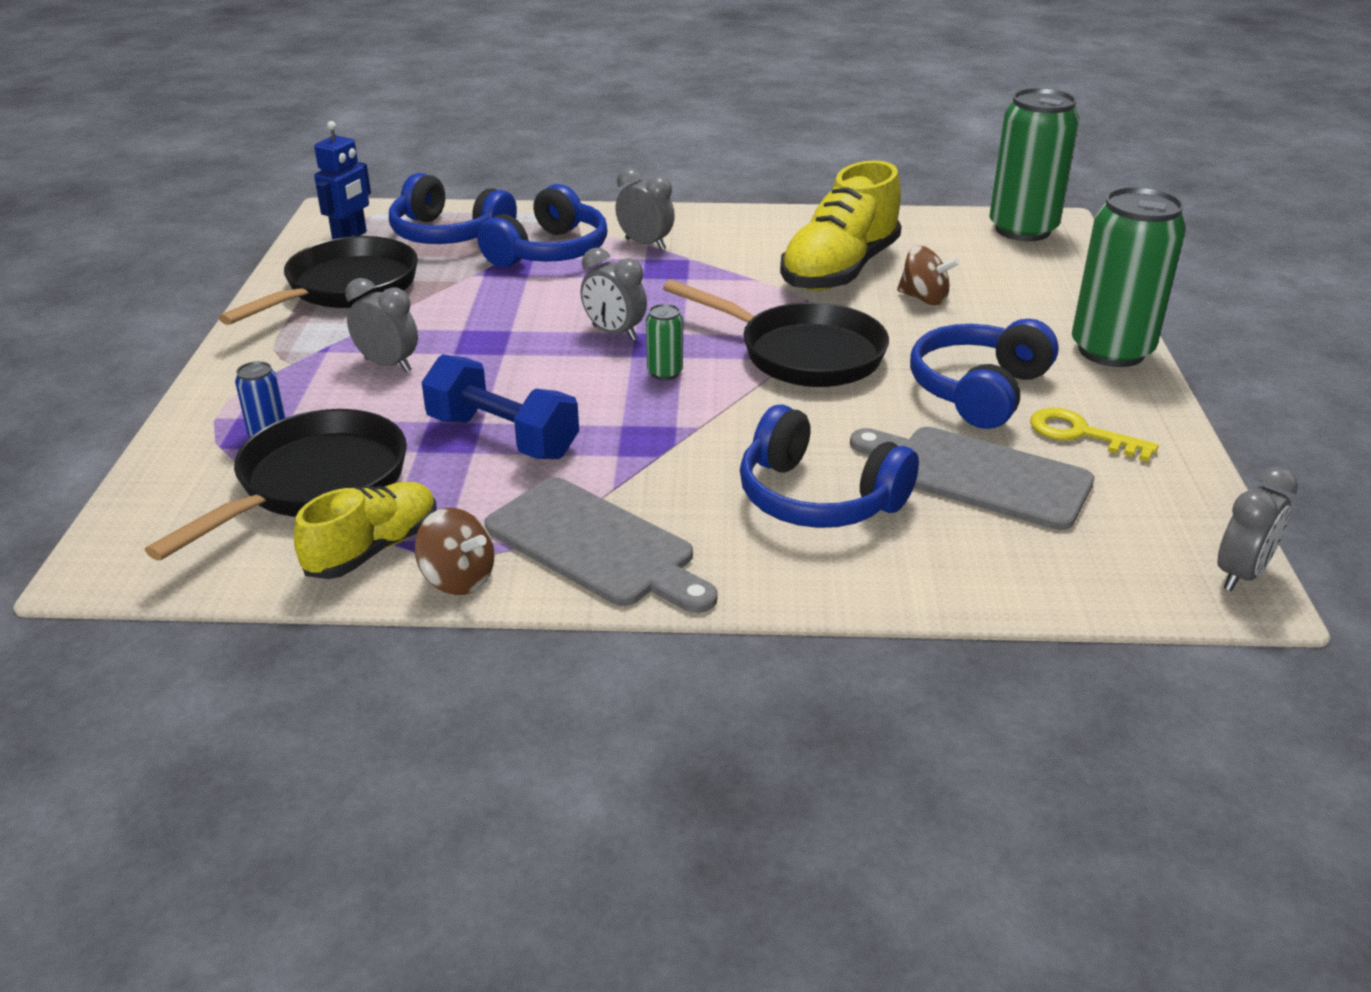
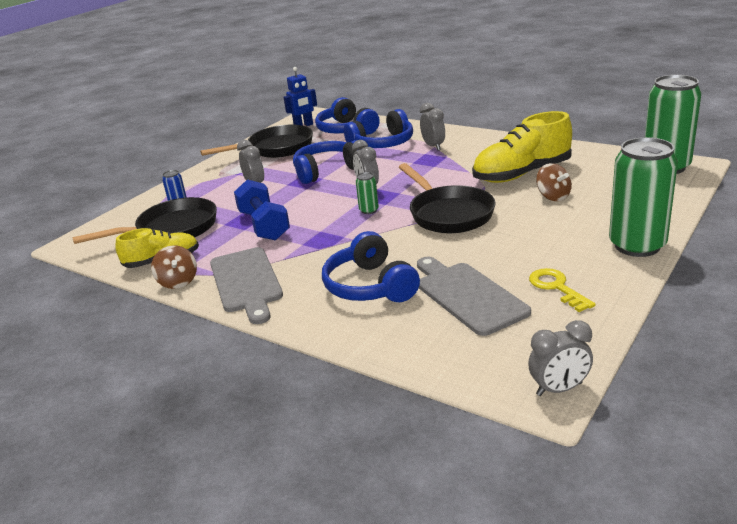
camera: 35 degrees right, 5 degrees down
(978, 391) = (524, 251): blue headphones -> blue headphones (327, 171)

